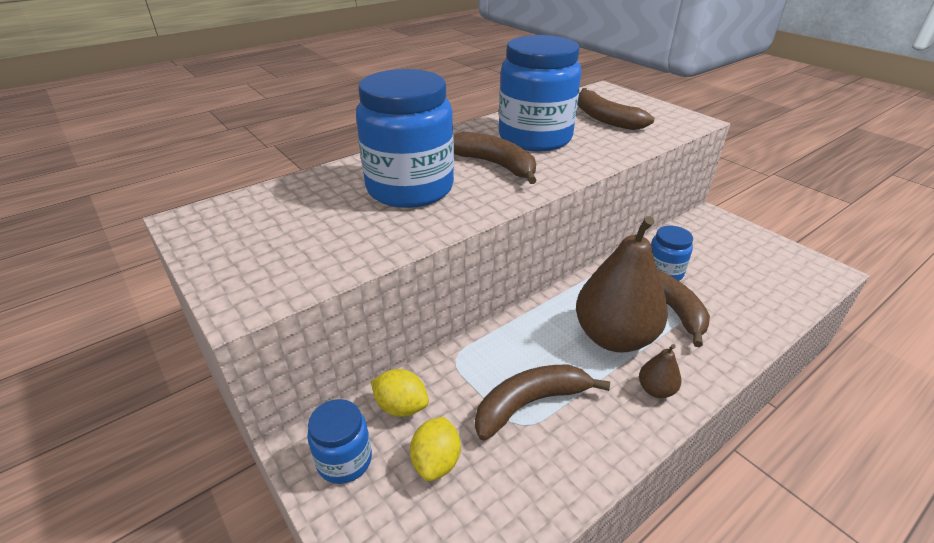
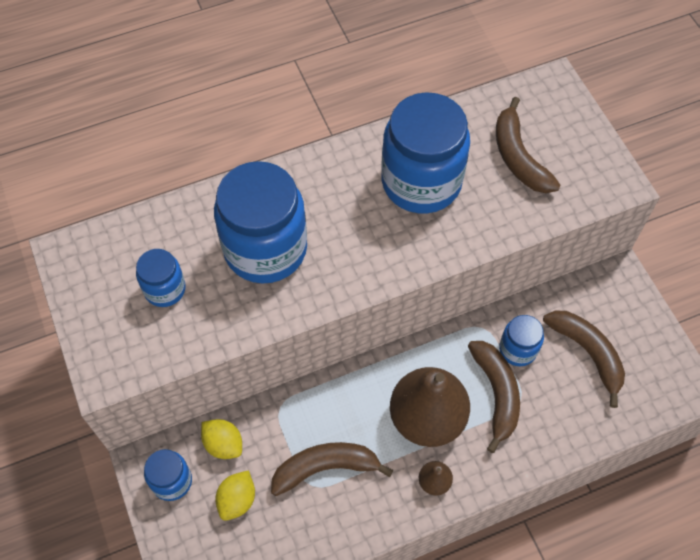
camera: 15 degrees right, 25 degrees up
(308, 227) = (165, 289): none -> blue jar
(495, 165) = (359, 225): brown banana -> brown banana (588, 353)

